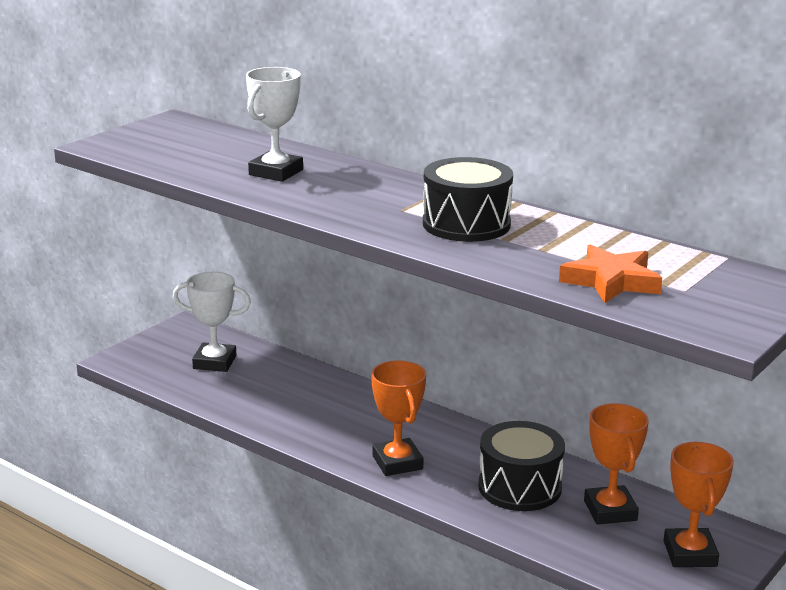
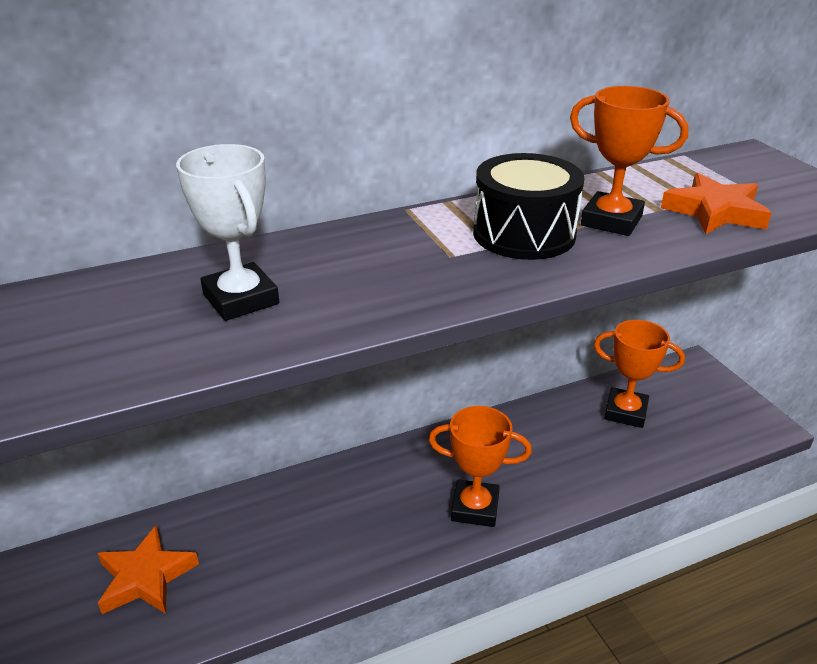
camera: 60 degrees left, 10 degrees up
(214, 362) = (146, 577): white trophy -> orange star
(519, 487) = (563, 446): black drum -> none
(689, 554) = (702, 399): orange trophy -> orange trophy (611, 221)

